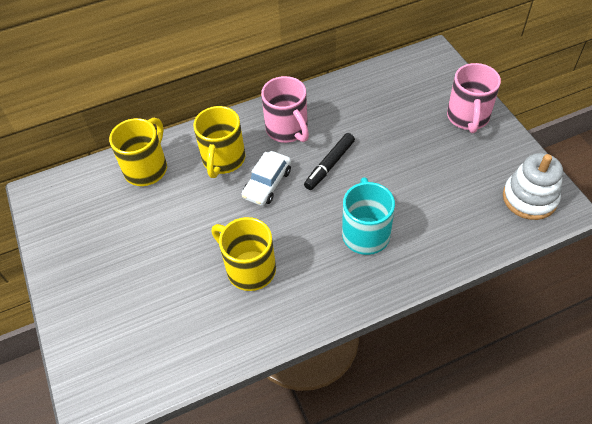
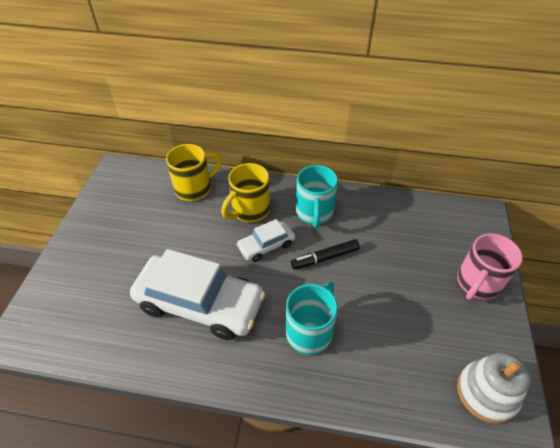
camera: 30 degrees right, 5 degrees down
(249, 269) = (200, 304): yellow mug -> white car
(287, 129) = (314, 213): pink mug -> turquoise mug

